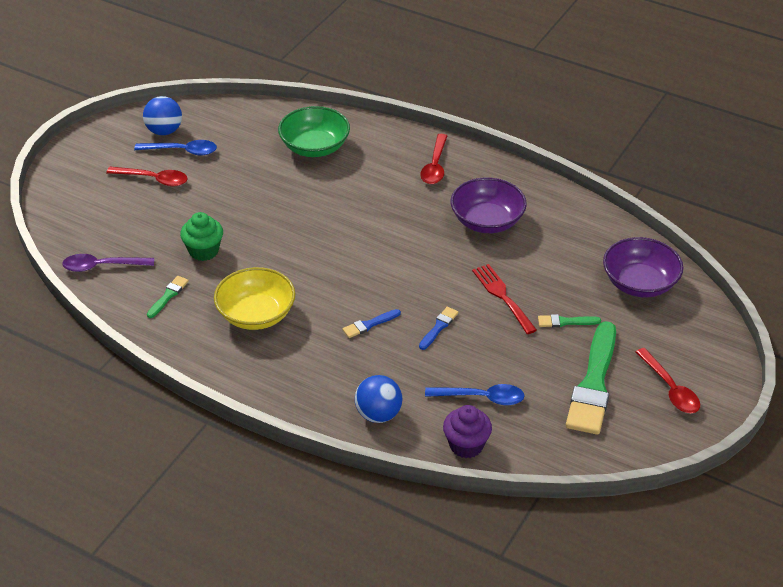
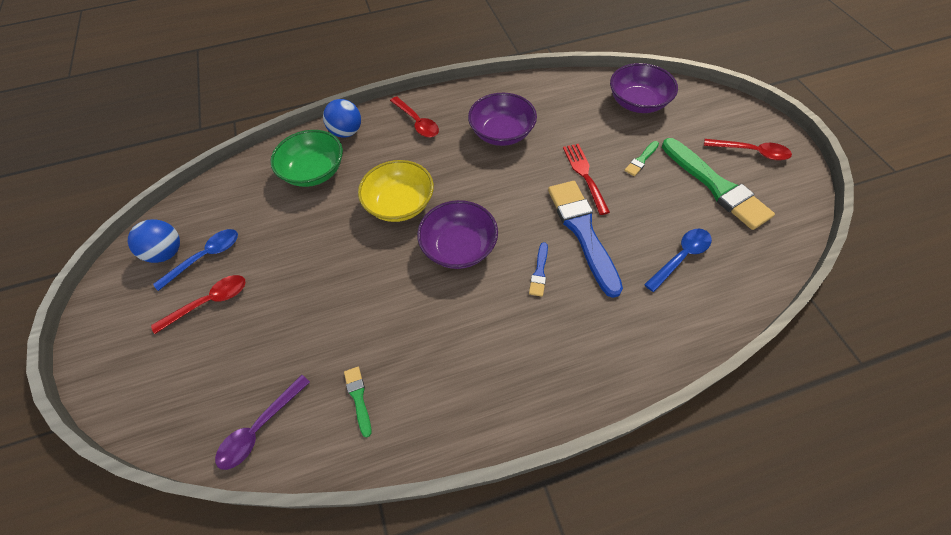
camera: 45 degrees left, 15 degrees up
(204, 251) = (336, 327): green cupcake -> none
(256, 314) = (451, 343): yellow bowl -> yellow bowl (400, 204)
(340, 268) = (459, 247): none -> purple bowl
(378, 414) = (647, 337): blue ball -> blue ball (347, 132)
(439, 327) = (582, 231): blue brush -> blue brush, size x2.31
(466, 445) = (726, 302): purple cupcake -> none
(502, 296) = (584, 175): red fork -> red fork turned 60 degrees clockwise

